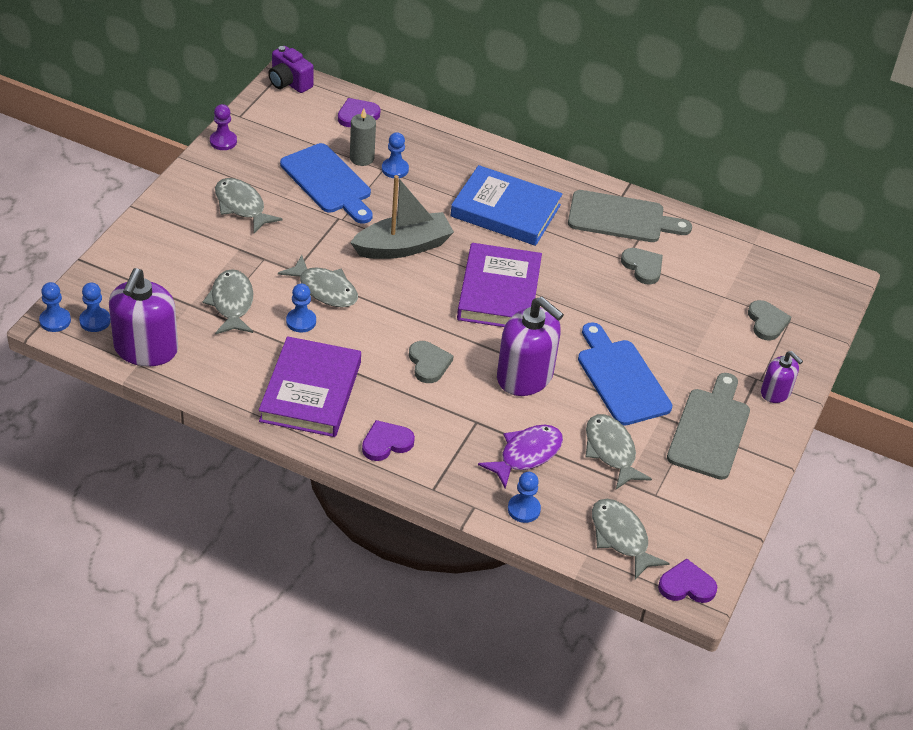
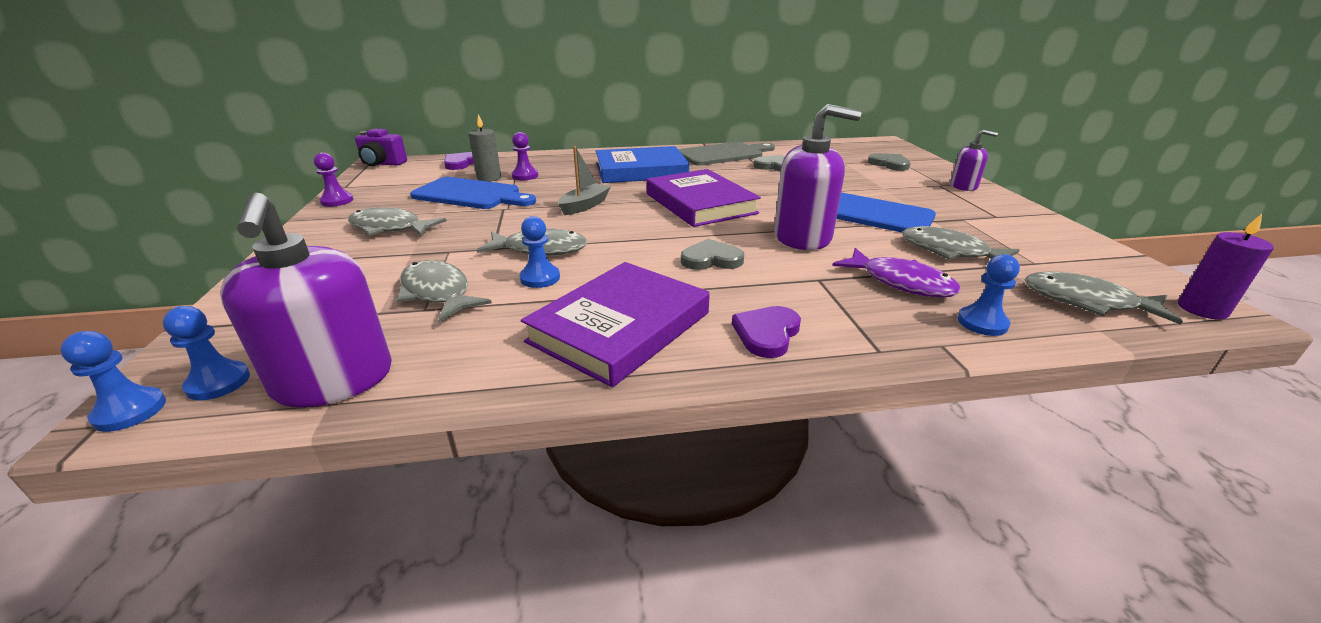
camera: 30 degrees left, 15 degrees down
(311, 392) = (620, 327): purple book -> purple book turned 60 degrees clockwise
(395, 169) = (525, 176): blue pawn -> purple pawn
(403, 247) = (584, 206): grey boat -> grey boat, size x0.61
(428, 363) = (711, 259): grey heart -> grey heart turned 45 degrees counterclockwise
(526, 455) = (900, 282): purple fish -> purple fish turned 120 degrees clockwise
(686, 585) = (1202, 309): purple heart -> purple candle
(710, 430) = (975, 215): grey cutting board -> none

